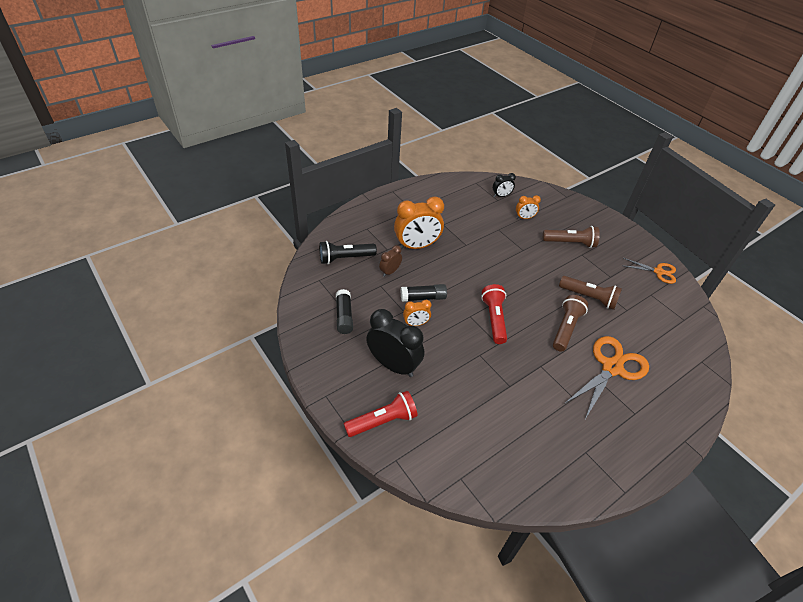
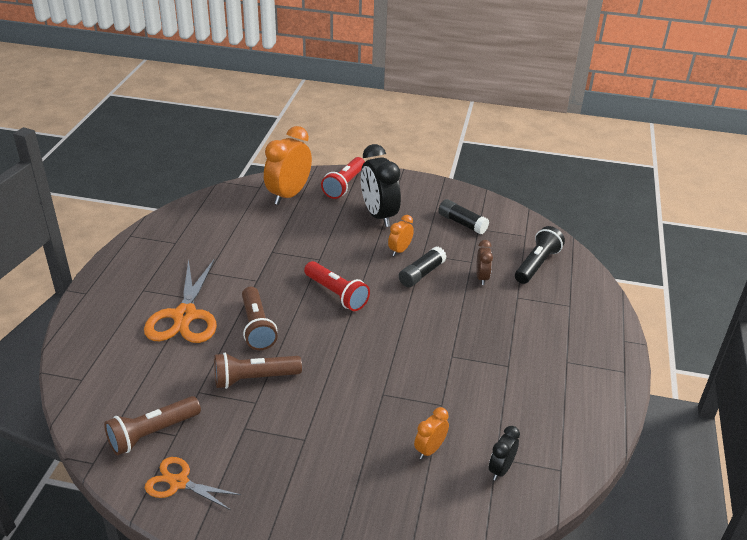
camera: 140 degrees right, 10 degrees down
(393, 365) = (379, 215): black clock -> black clock turned 75 degrees clockwise
(417, 246) = (496, 319): orange clock -> orange clock (289, 195)
(570, 243) = (333, 448): brown flashlight -> brown flashlight (152, 433)
(658, 272) = (179, 483): orange scissors -> orange scissors turned 45 degrees clockwise

